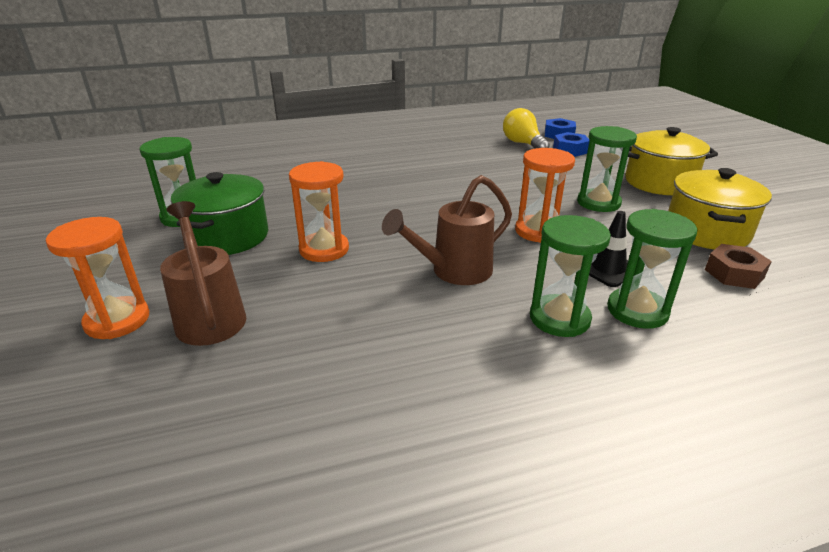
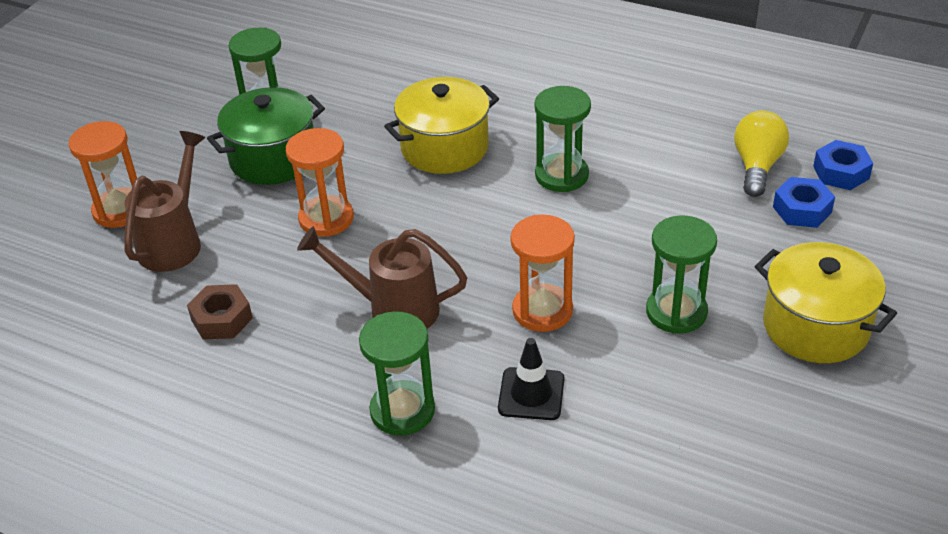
camera: 45 degrees right, 10 degrees up
(637, 311) = (477, 449): green hourglass -> green hourglass (561, 175)
(706, 232) = (724, 422): yellow pot -> yellow pot (444, 148)
(734, 273) = (645, 481): brown nut -> brown nut (221, 319)

